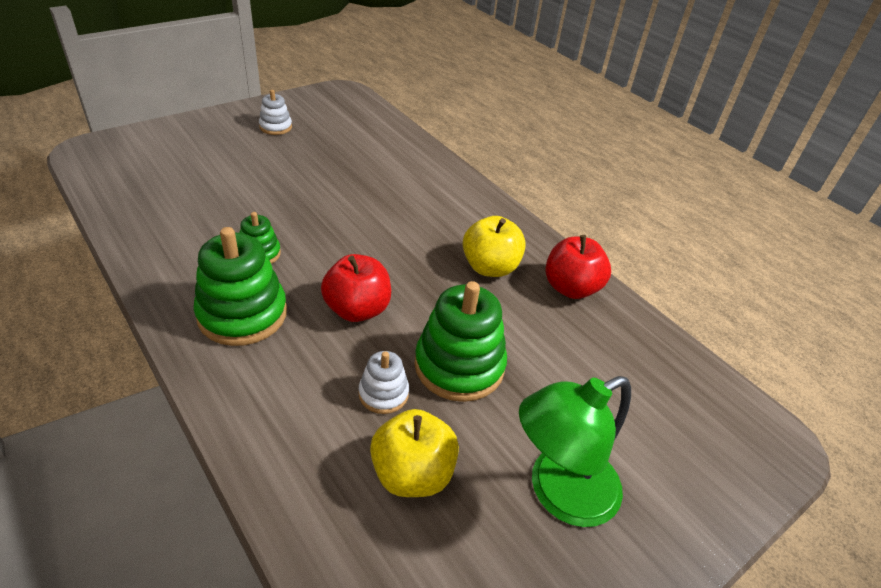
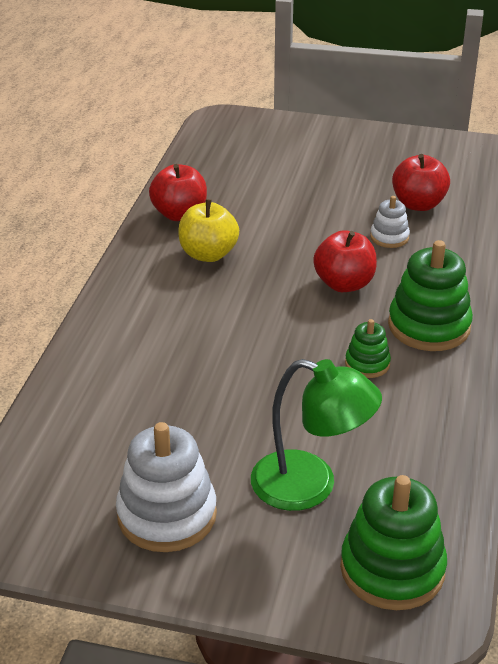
camera: 125 degrees left, 5 degrees down
(275, 127) = (167, 515): white stacking toy -> white stacking toy, size x1.90
(412, 473) = (418, 204): yellow apple -> red apple
(459, 366) = (325, 223): green stacking toy -> green stacking toy (392, 569)
(559, 493) = (356, 163): green lamp -> green lamp (310, 486)

